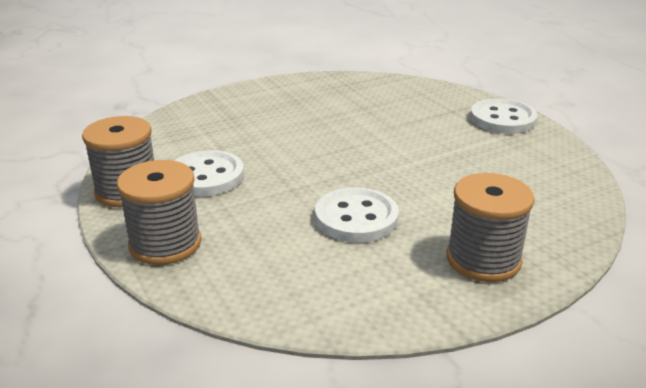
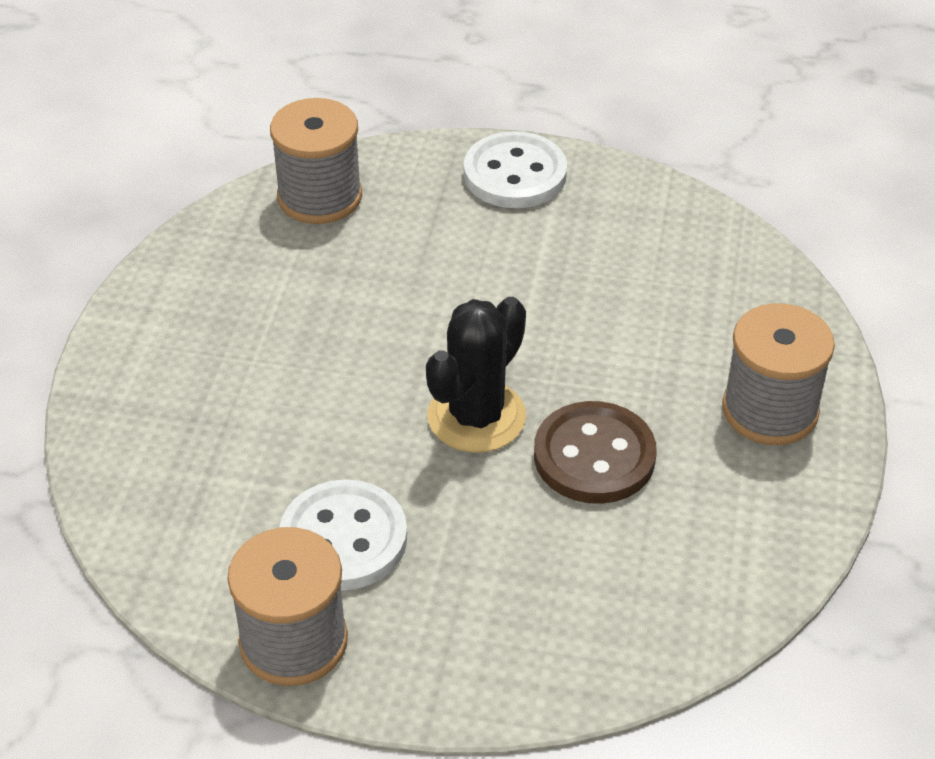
camera: 50 degrees left, 15 degrees up
(165, 244) = (473, 663): grey spool -> grey spool (319, 197)
(331, 175) = (476, 417): none -> black cactus
(356, 218) = (594, 456): white button -> brown button

